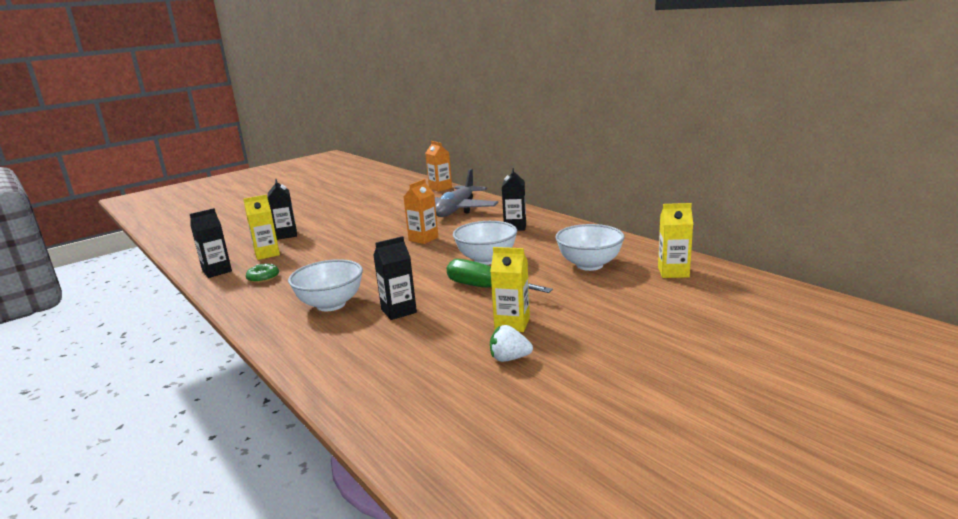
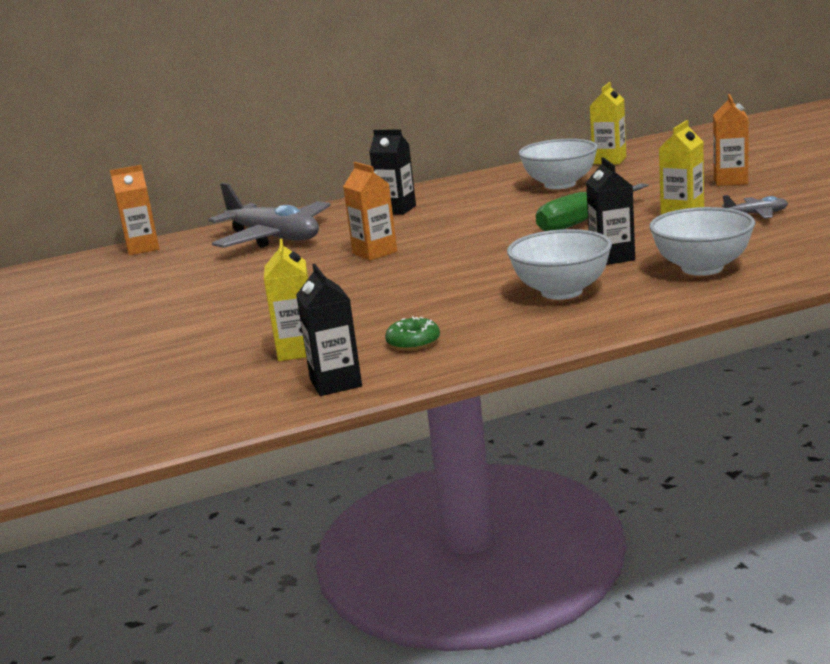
camera: 70 degrees left, 0 degrees up
(286, 235) = (212, 344): black carton -> none
(486, 259) = (494, 222): white bowl -> white bowl (702, 268)
(509, 358) = (756, 214): white strawberry -> grey plane
(622, 335) = (730, 181): none -> orange carton

